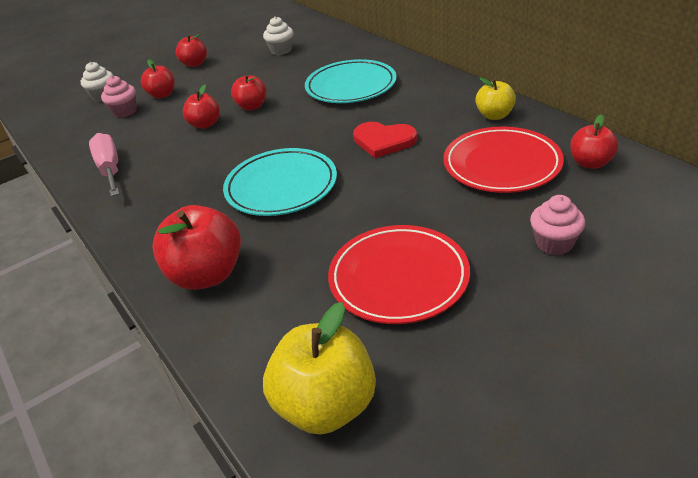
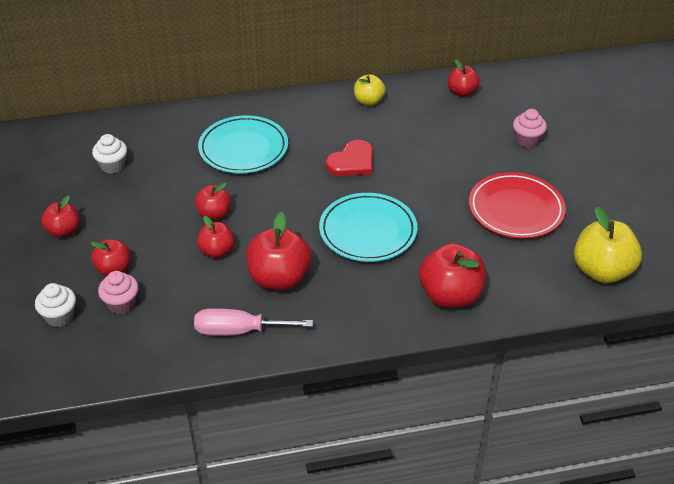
camera: 70 degrees left, 5 degrees up
(185, 164) = (279, 278): none -> red apple
(501, 164) = (432, 124): red plate -> none

